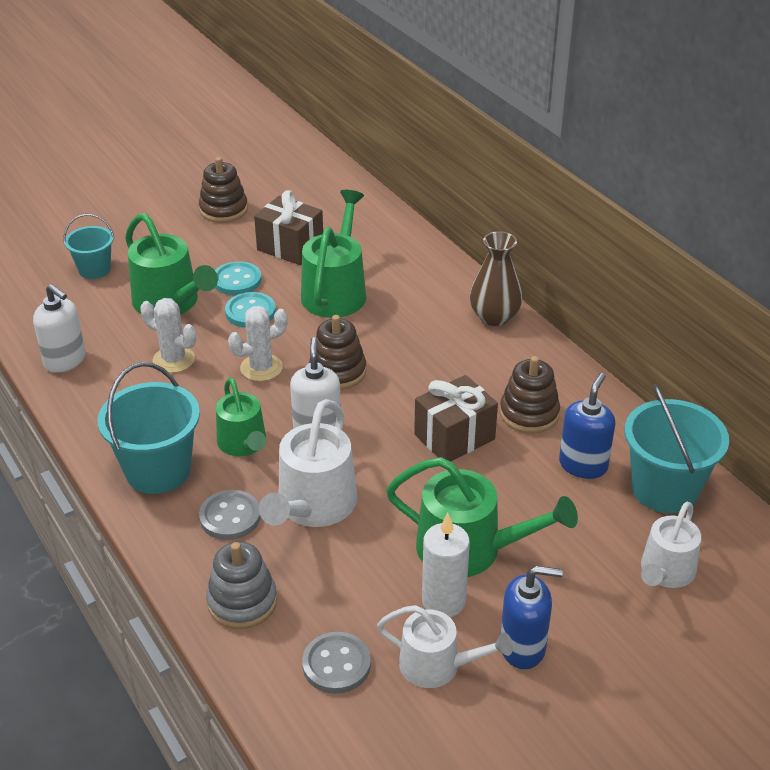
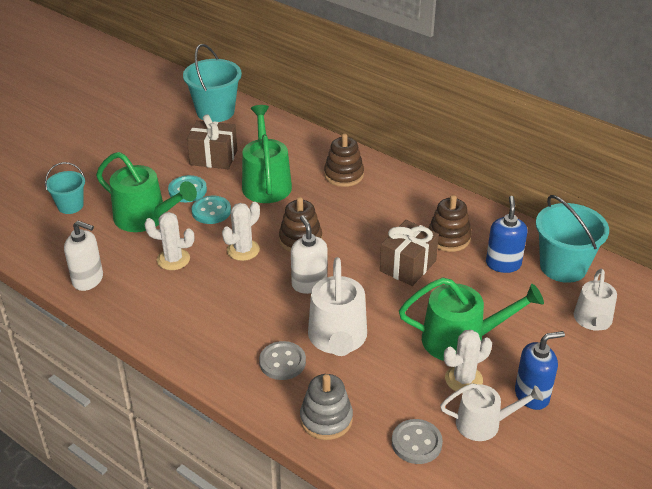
camera: 20 degrees left, 0 degrees up
(158, 470) = (209, 343): turquoise bucket -> turquoise bucket (215, 112)
(223, 210) = (146, 140): brown stacking toy -> brown stacking toy (344, 175)
(243, 444) = (262, 307): green watering can -> none
(443, 601) = (463, 379): white candle -> white cactus
(494, 317) = (388, 176): brown vase -> none

